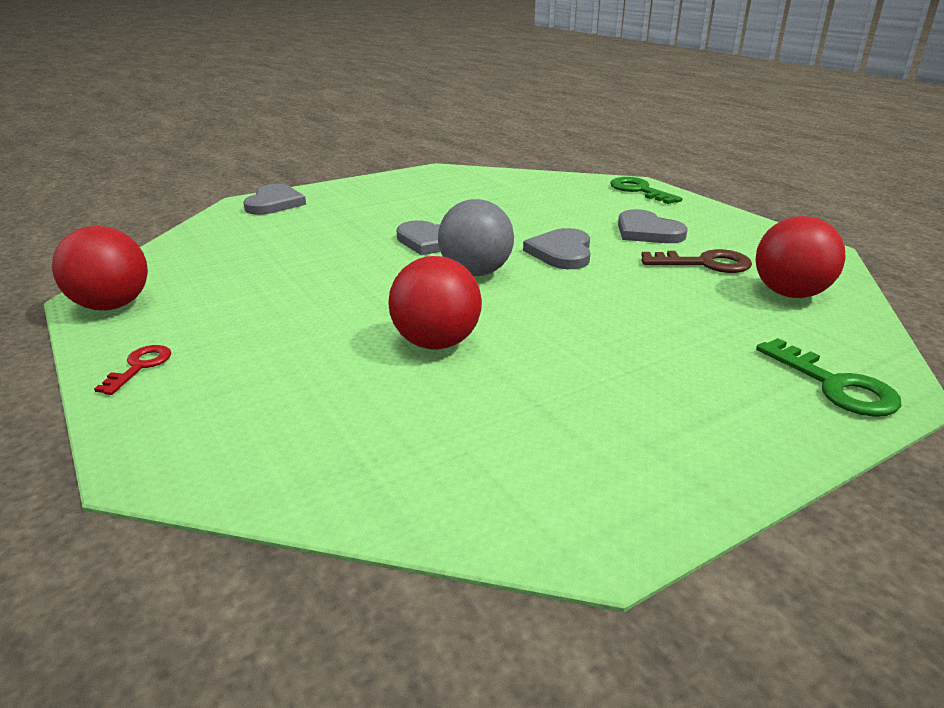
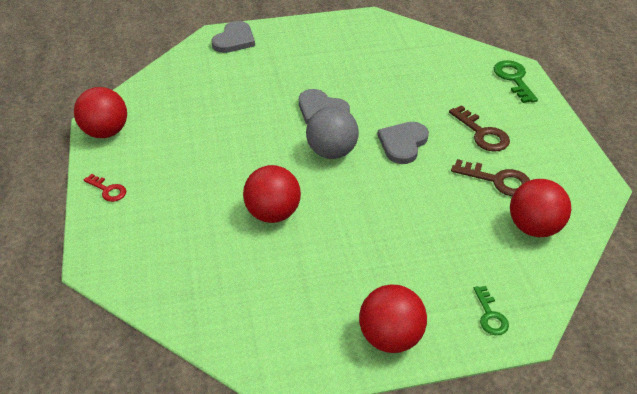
camera: 20 degrees right, 15 degrees up
(139, 367) = (108, 190): red key -> red key turned 90 degrees clockwise
(647, 231) = (482, 133): grey heart -> brown key
(728, 442) = (390, 337): none -> red ball
(834, 385) = (490, 315): green key -> green key, size x0.63

